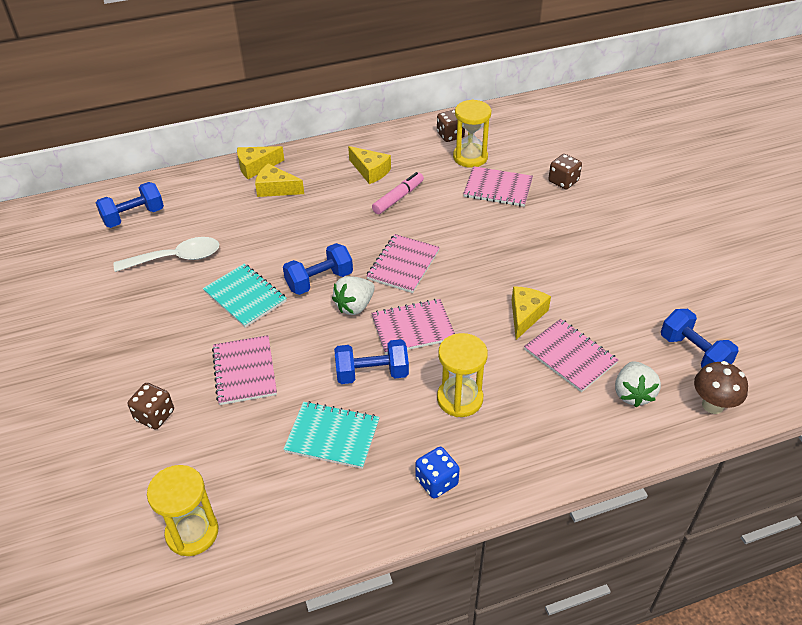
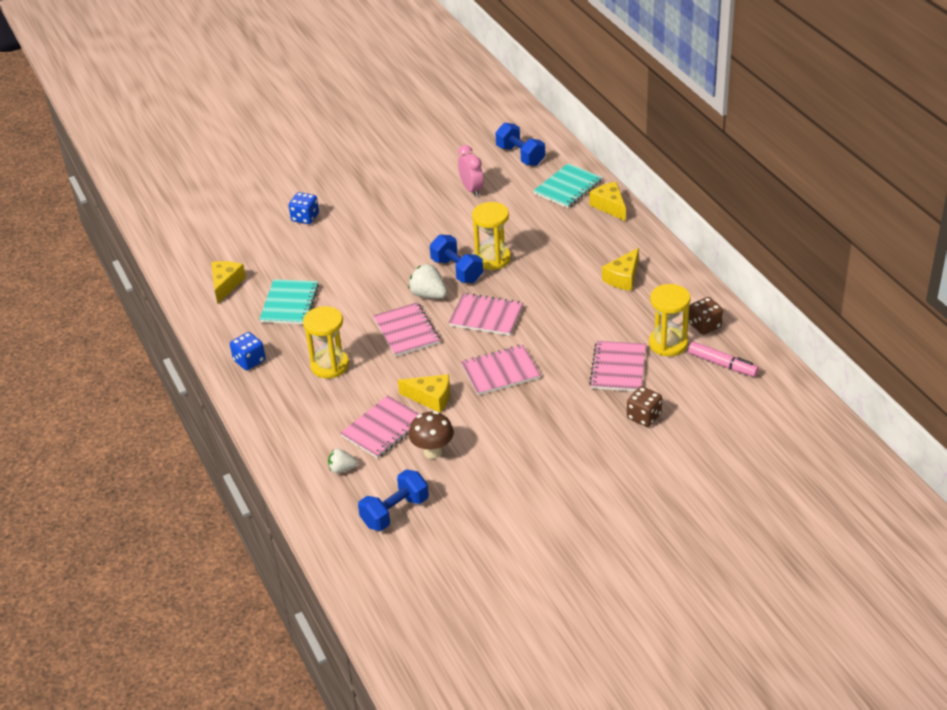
camera: 85 degrees right, 5 degrees down
(155, 415) = (305, 217): brown dice -> blue dice
(176, 258) = (471, 189): white spoon -> pink clock
(192, 532) = (209, 255): yellow hourglass -> yellow hourglass (492, 259)
(244, 371) = (350, 250): pink notebook -> pink notebook (500, 372)
(245, 296) = (431, 234): turquoise notebook -> turquoise notebook (568, 187)
(276, 189) = (579, 224): yellow cheese -> yellow cheese (226, 284)
(372, 373) = (353, 315): blue dumbbell -> none
(398, 198) = (584, 301): pink marker -> pink marker (722, 364)
(633, 394) = (342, 469): white strawberry -> white strawberry, size x0.64
(712, 405) = (332, 521): brown mushroom -> brown mushroom (433, 452)

